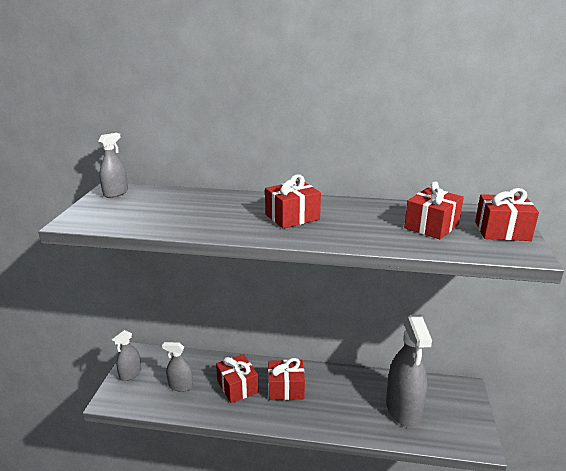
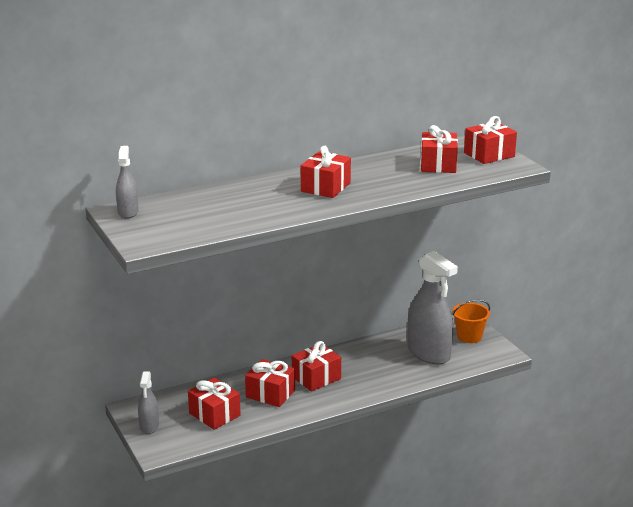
camera: 35 degrees left, 0 degrees up
(180, 386) = (214, 414): grey spray bottle -> red gift
(458, 408) = (469, 336): none -> orange bucket

